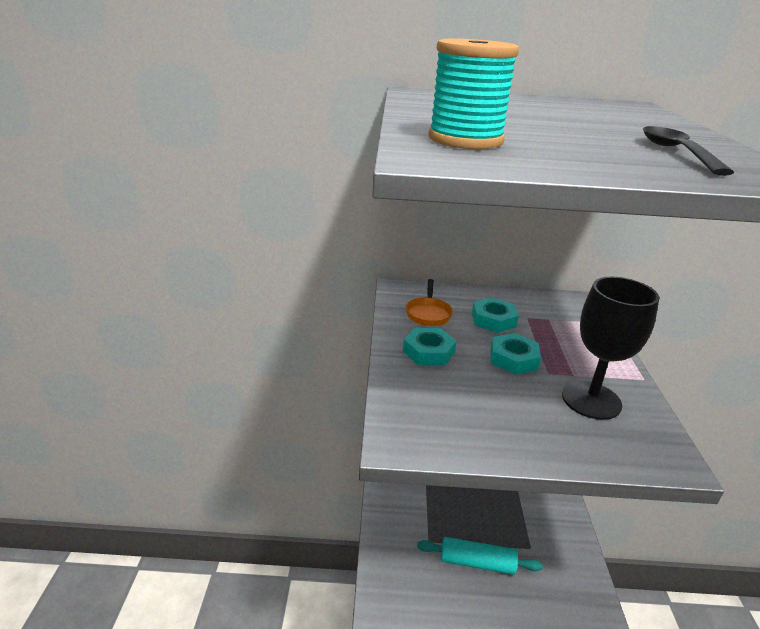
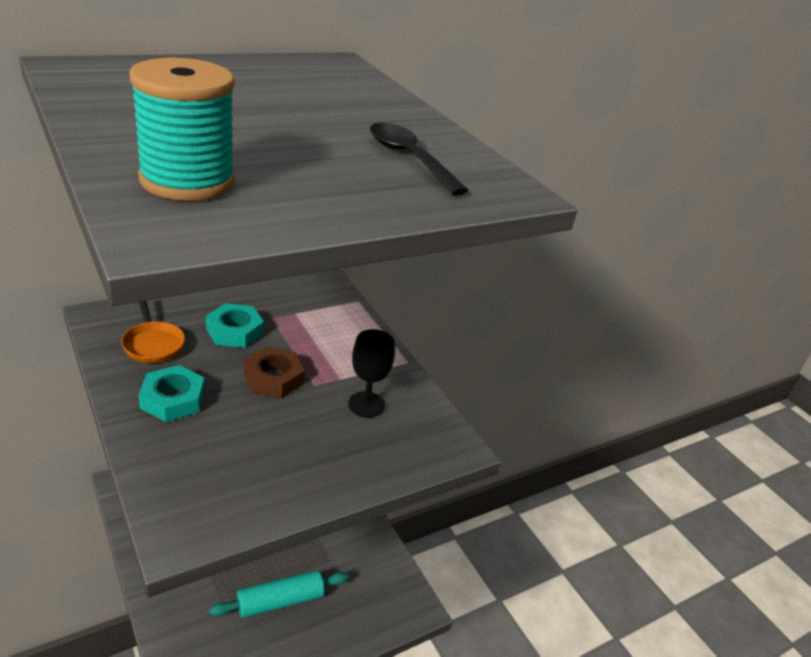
camera: 35 degrees left, 5 degrees up
(513, 359) = (273, 378): turquoise nut -> brown nut
(591, 400) = (366, 404): black goblet -> black goblet, size x0.60

